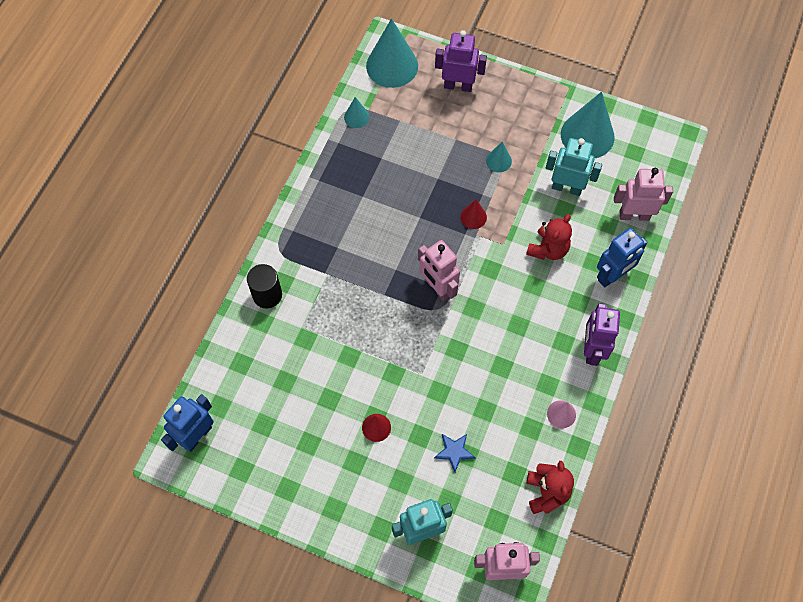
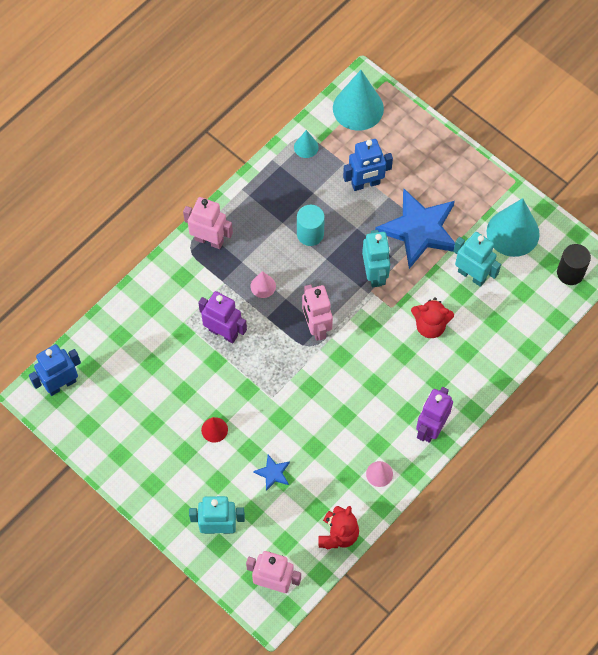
camera: 20 degrees right, 0 degrees up
(267, 295) = (165, 284): black cylinder -> black cylinder (570, 273)
(368, 264) = (263, 286): none -> pink cone
(394, 198) = (310, 234): none -> turquoise cylinder
(458, 86) = (411, 147): purple robot -> purple robot (223, 332)
(473, 217) = (374, 274): red cone -> turquoise robot
(498, 161) = (419, 230): turquoise cone -> blue star
(548, 249) = (430, 326): red teddy bear -> red teddy bear turned 45 degrees clockwise
(612, 276) = (478, 369): blue robot -> blue robot (365, 184)
(634, 215) = (523, 321): pink robot -> pink robot (209, 240)

